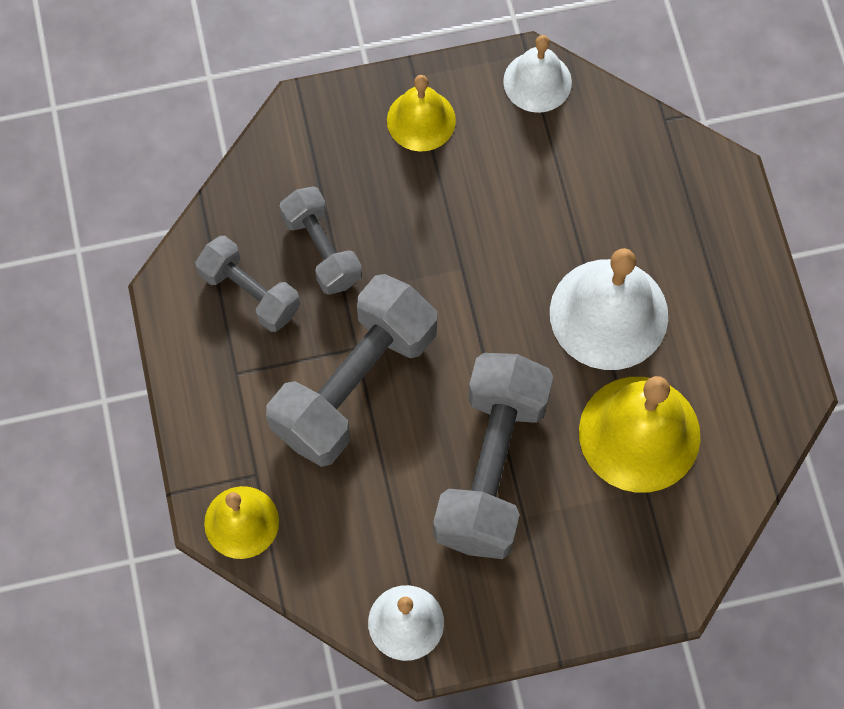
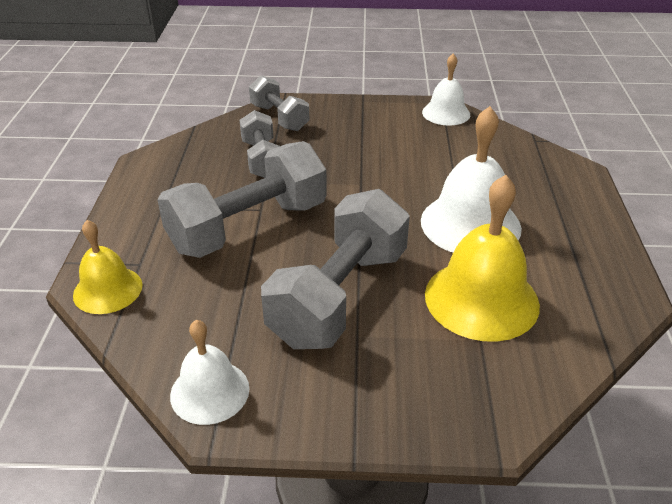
camera: 15 degrees right, 30 degrees down
(250, 293) = (198, 170): grey dumbbell -> grey dumbbell (279, 118)
(421, 120) = (359, 117): yellow bell -> none

